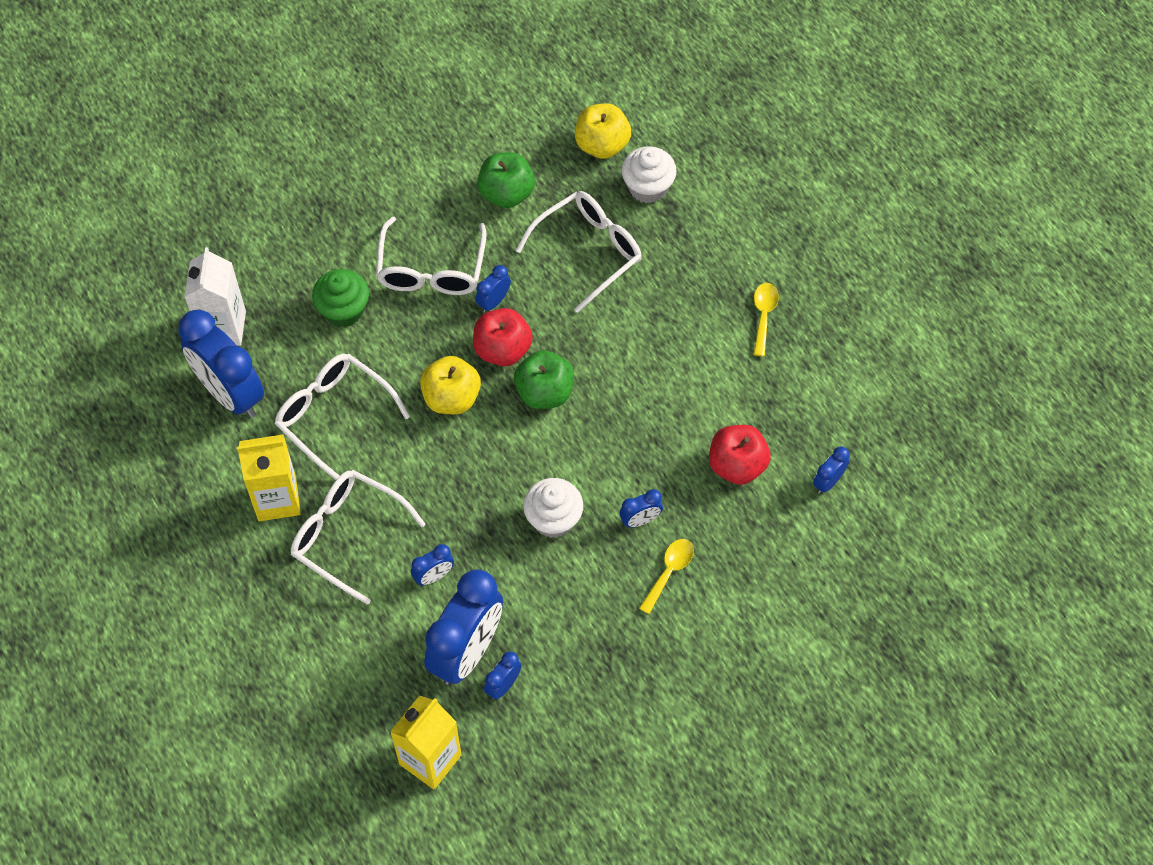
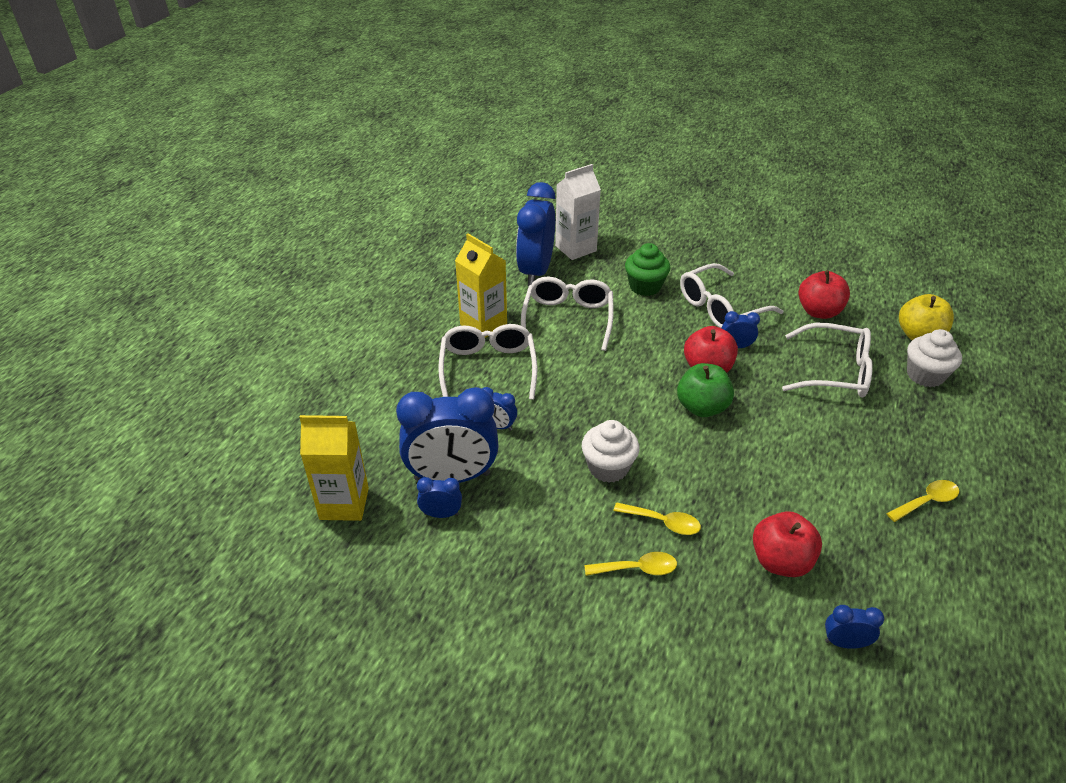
camera: 55 degrees right, 20 degrees down
(451, 398) = (642, 364): yellow apple -> none
(506, 193) = (818, 312): green apple -> red apple
(640, 520) = (662, 522): blue clock -> yellow spoon

